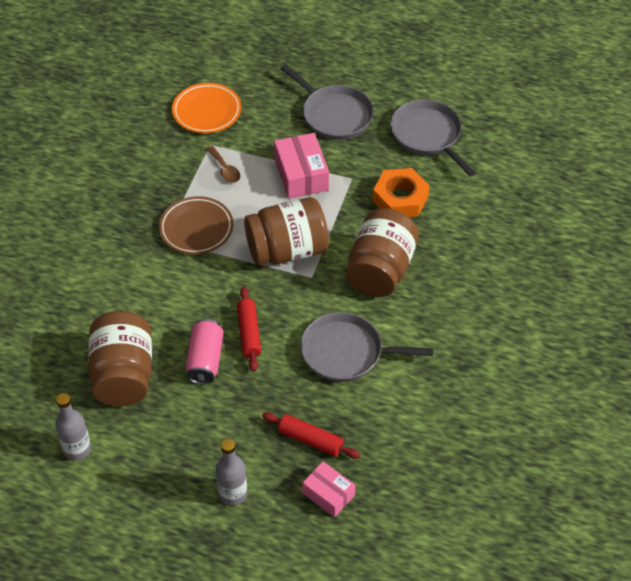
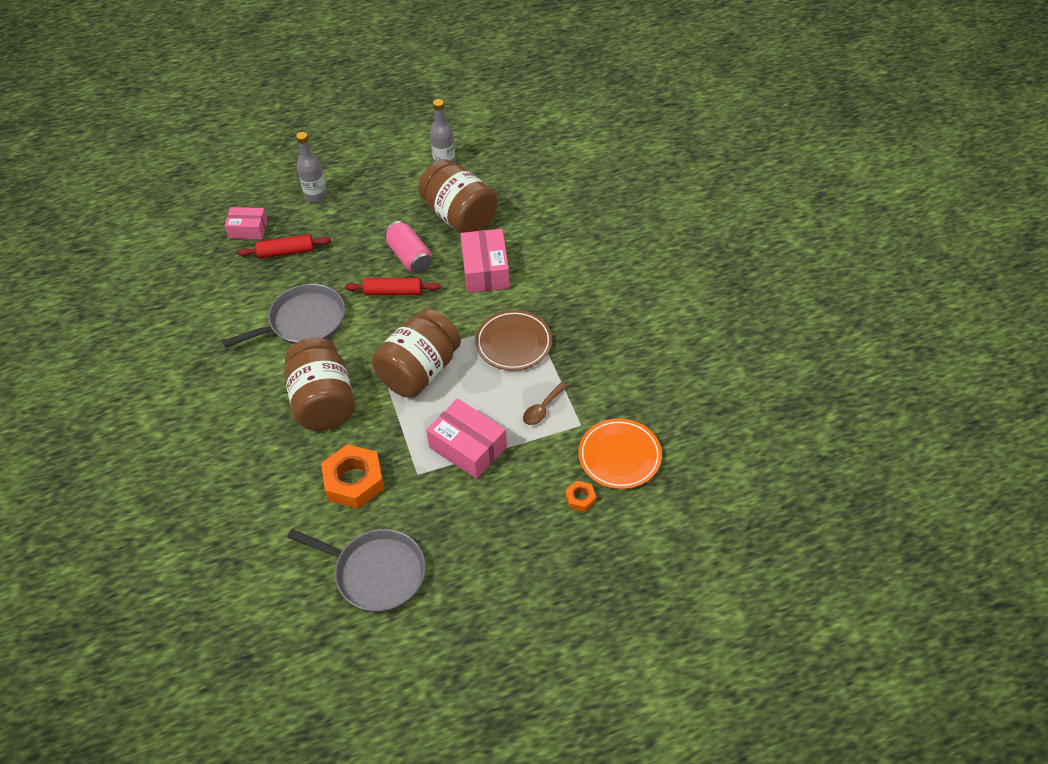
camera: 145 degrees right, 0 degrees up
(155, 305) = (485, 270): none -> pink box
(225, 169) = (542, 409): brown spoon -> brown spoon turned 75 degrees counterclockwise
(249, 333) = (393, 292): red rolling pin -> red rolling pin turned 45 degrees counterclockwise
(258, 103) = (580, 498): none -> orange nut
(334, 115) = (492, 535): grey pan -> none

